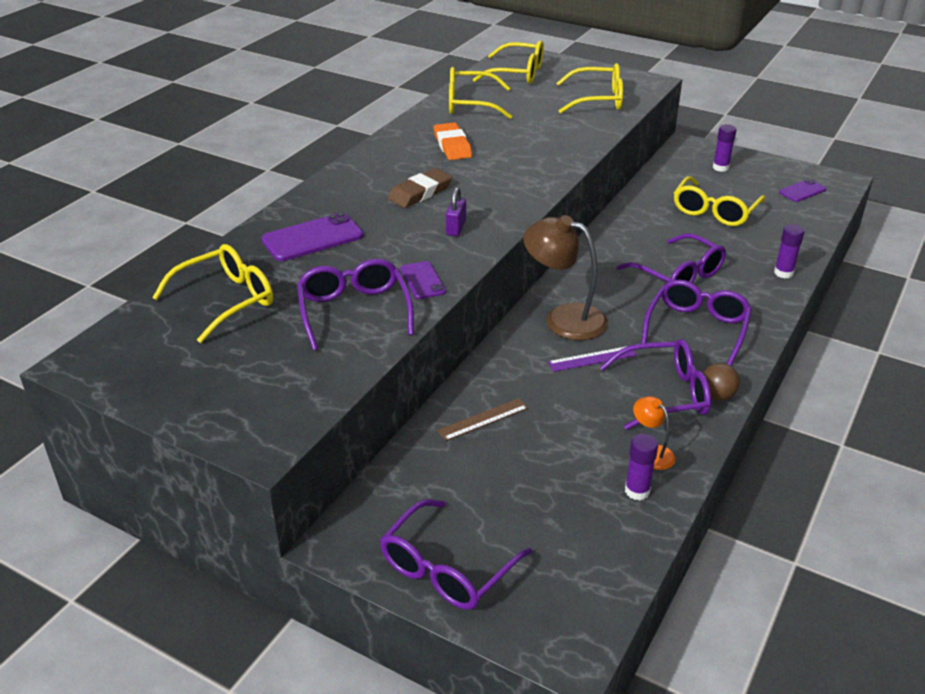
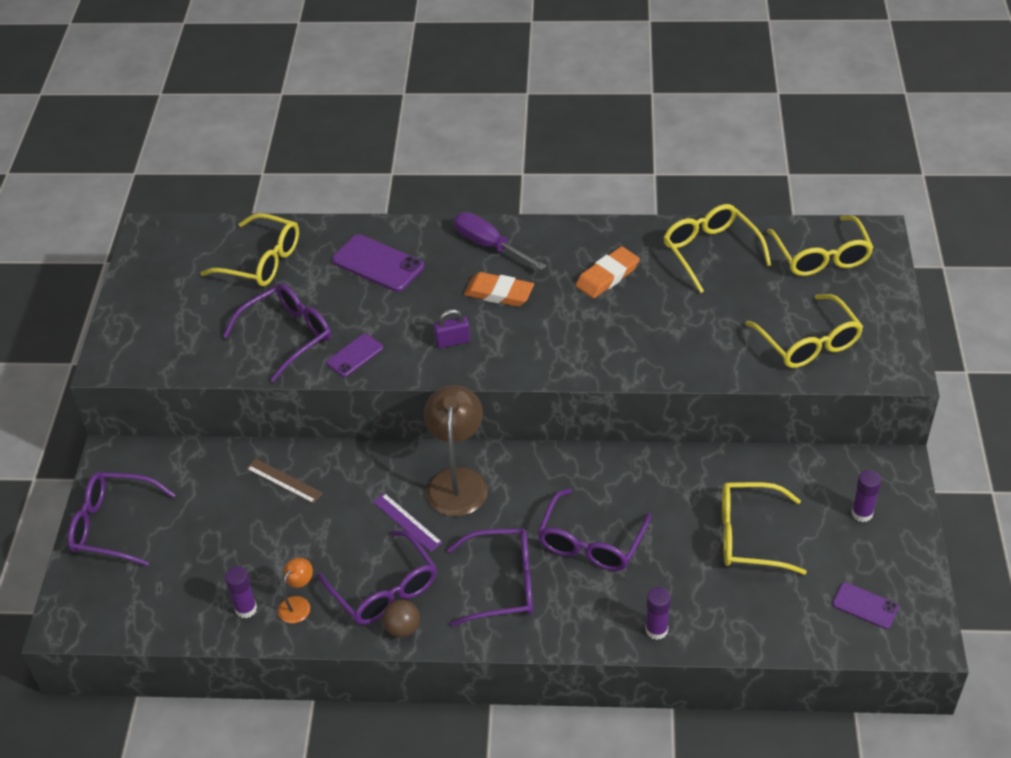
camera: 65 degrees right, 10 degrees up
(356, 182) = (489, 245): none -> purple screwdriver
(420, 192) = (499, 293): brown eraser -> orange eraser

